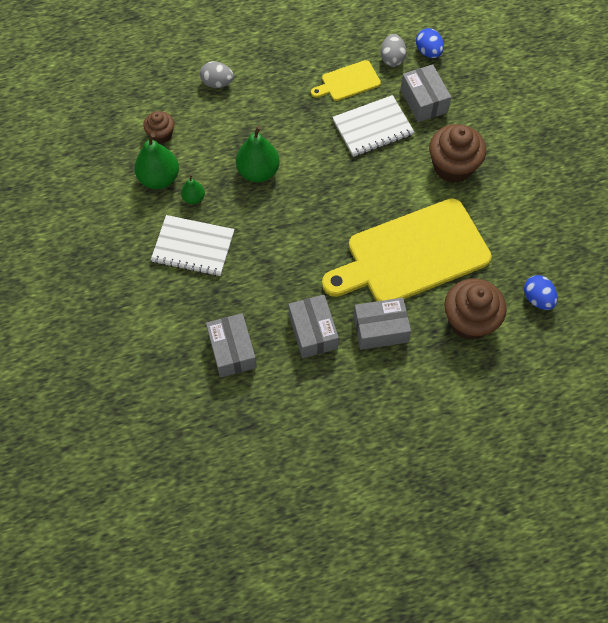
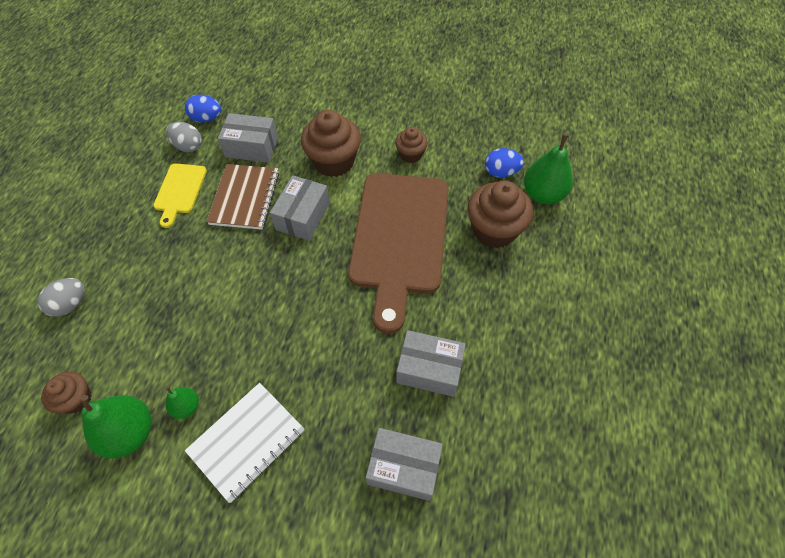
camera: 60 degrees left, 5 degrees down
(258, 172) = (209, 322): green pear -> green pear (543, 194)
(372, 127) = (245, 198): white notebook -> brown notebook
(380, 329) = (462, 306): grey box -> grey box (303, 216)
(412, 254) = (399, 238): yellow cutting board -> brown cutting board
(503, 219) = (410, 155): none -> brown cupcake

